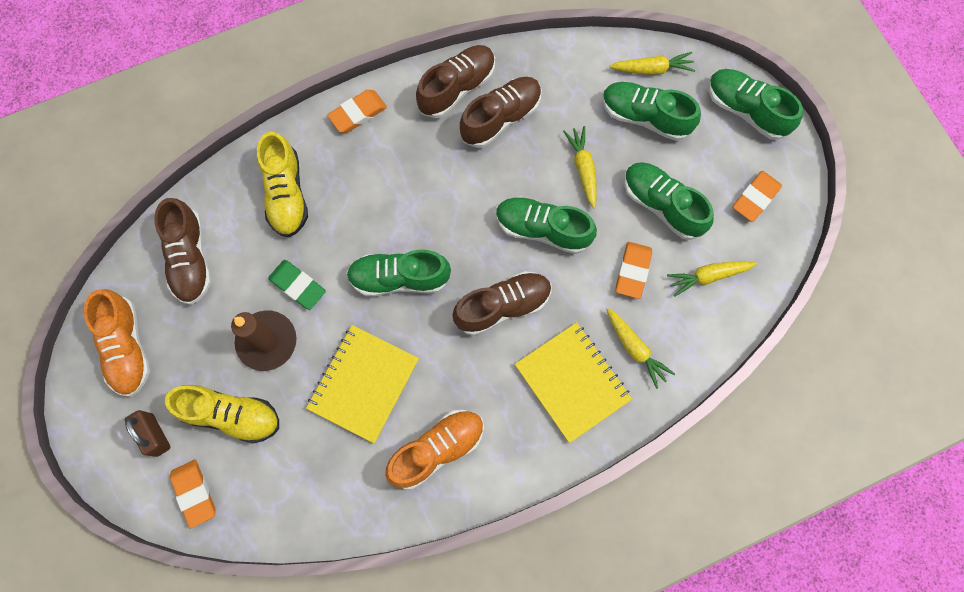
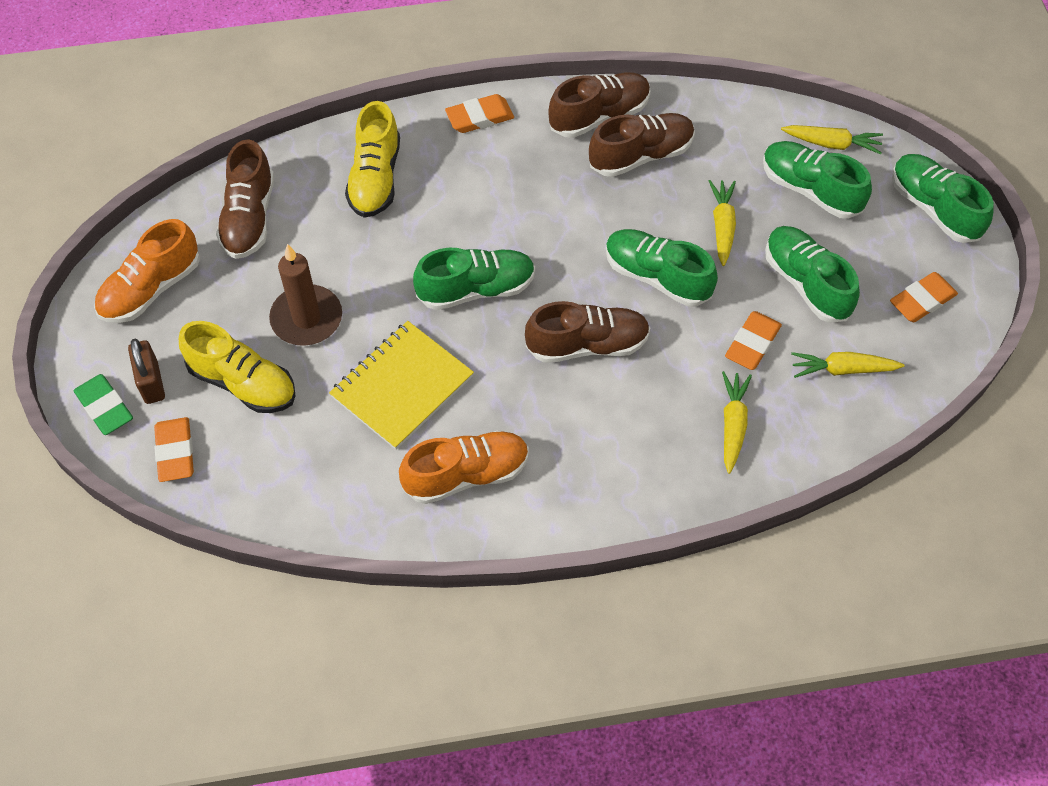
camera: 15 degrees right, 15 degrees down
(127, 347) = (151, 289): orange shoe -> orange shoe turned 45 degrees clockwise
(298, 286) = (359, 271): green eraser -> green eraser (105, 407)
(399, 278) = (476, 289): green shoe -> green shoe turned 150 degrees clockwise
(572, 382) = (647, 442): yellow notebook -> none
(635, 348) = (733, 425): yellow carrot -> yellow carrot turned 150 degrees counterclockwise

